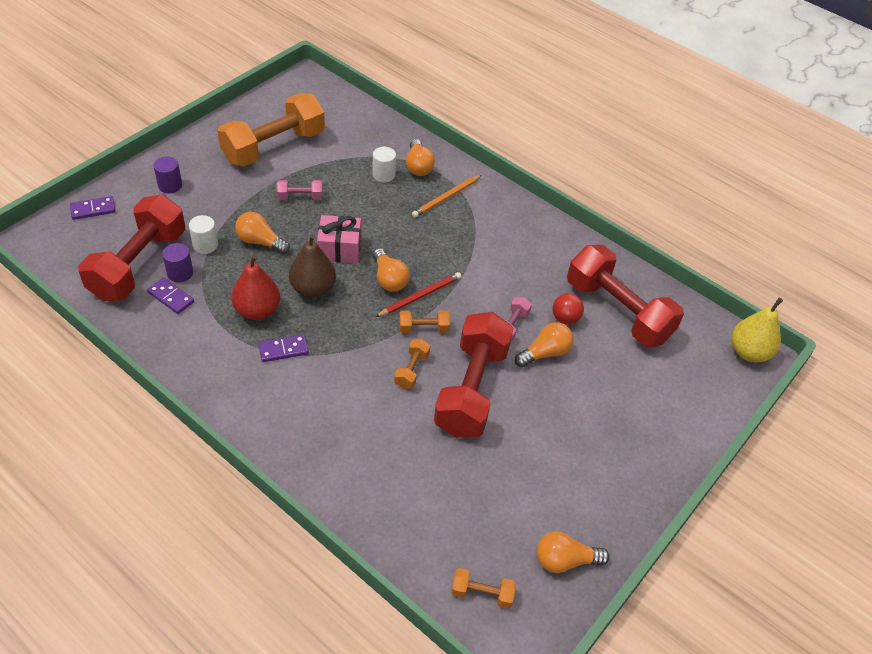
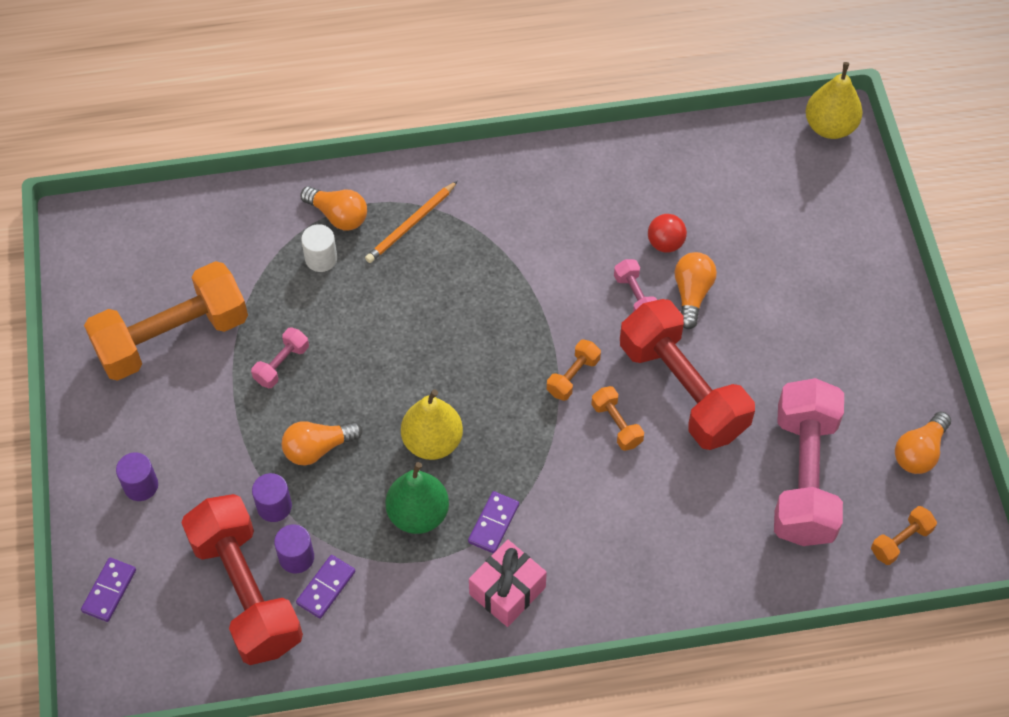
camera: 45 degrees left, 10 degrees up
(171, 297) = (326, 588): purple domino -> purple domino turned 45 degrees counterclockwise
(205, 245) = (274, 506): white cylinder -> purple cylinder
(257, 310) = (418, 514): red pear -> green pear
(274, 147) = (172, 337): orange dumbbell -> orange dumbbell turned 60 degrees clockwise
(313, 289) = (432, 442): brown pear -> yellow pear
(339, 249) = (397, 378): pink gift -> pink gift (507, 591)
(389, 279) = (480, 361): orange light bulb -> none
(420, 296) = (528, 349): red pencil -> none
(446, 198) = (411, 224): orange pencil -> orange pencil turned 45 degrees clockwise
(474, 498) = (803, 477): none -> pink dumbbell
(618, 311) = (694, 192): red dumbbell -> none

